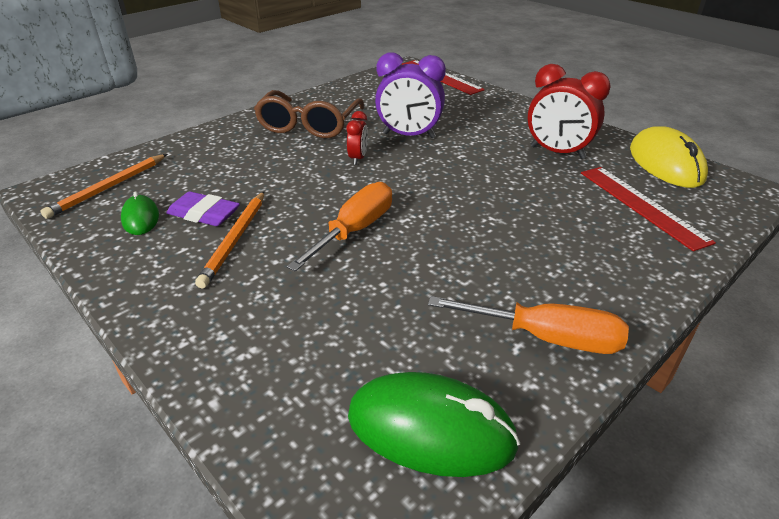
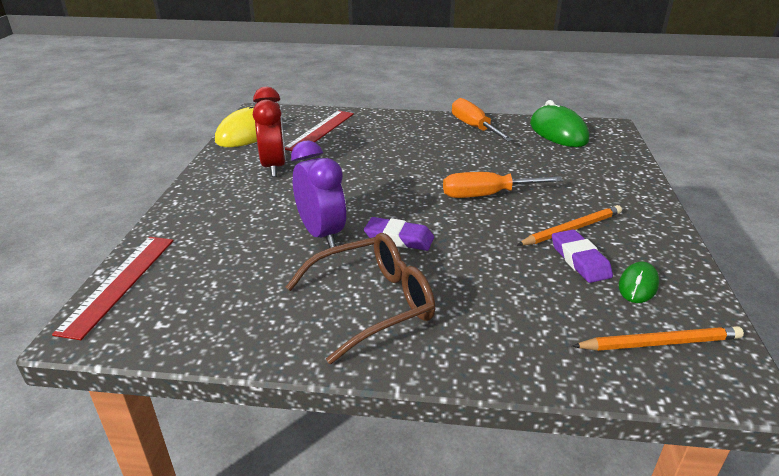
camera: 130 degrees left, 5 degrees down
(358, 158) = (399, 238): red clock -> purple eraser

